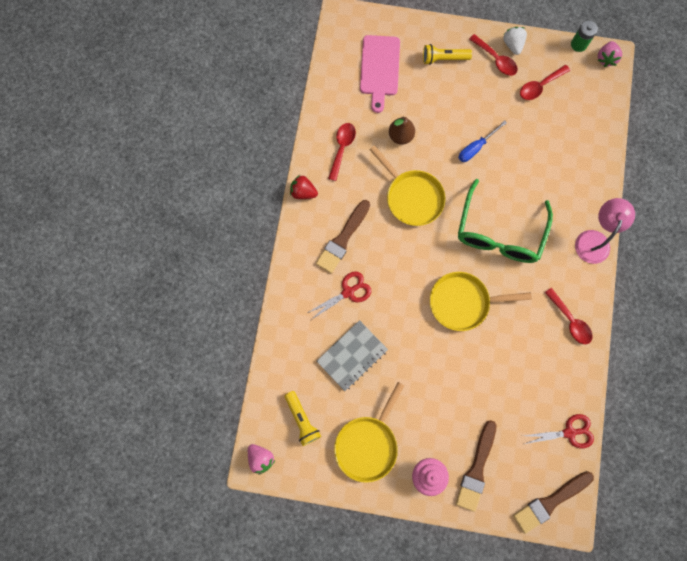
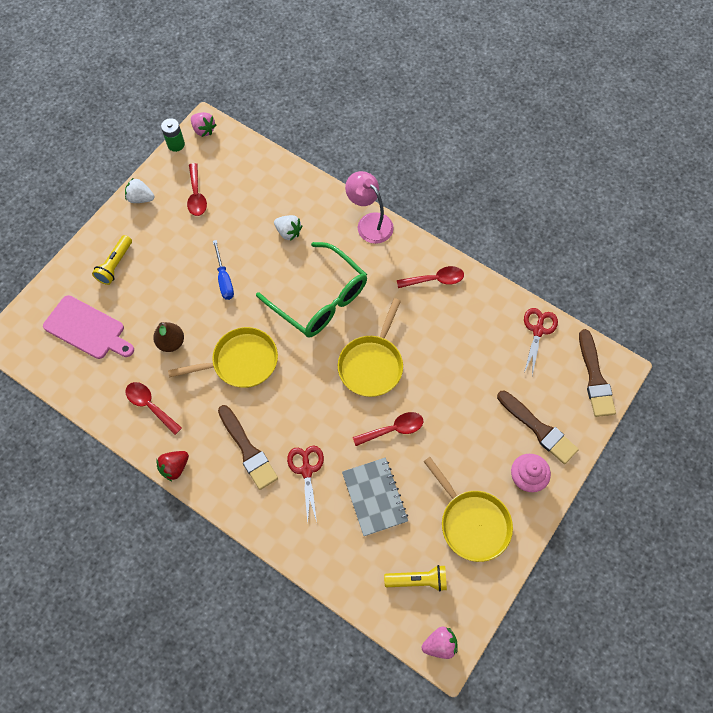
camera: 65 degrees left, 10 degrees down
(496, 59) = (146, 220): red spoon -> red spoon (393, 429)
(547, 176) = (288, 232): none -> white strawberry

